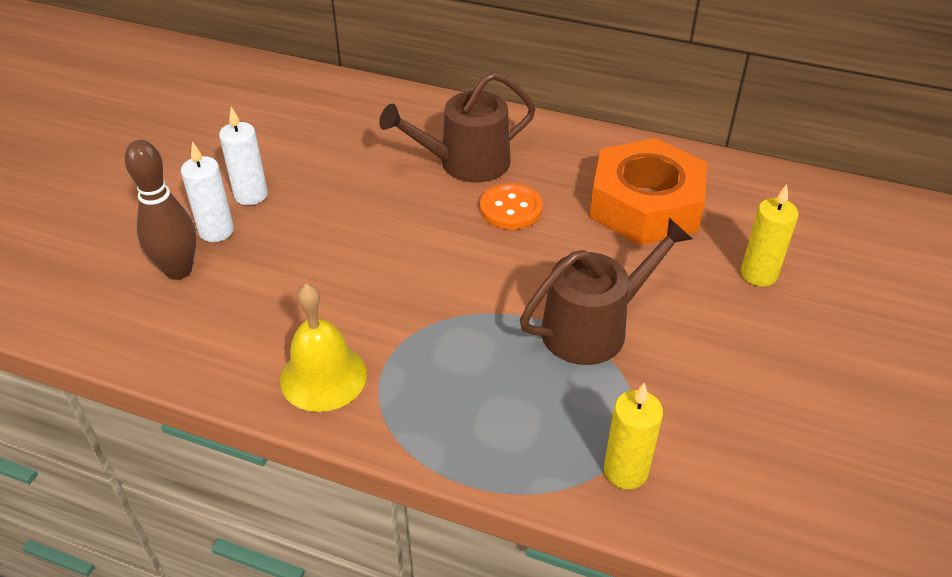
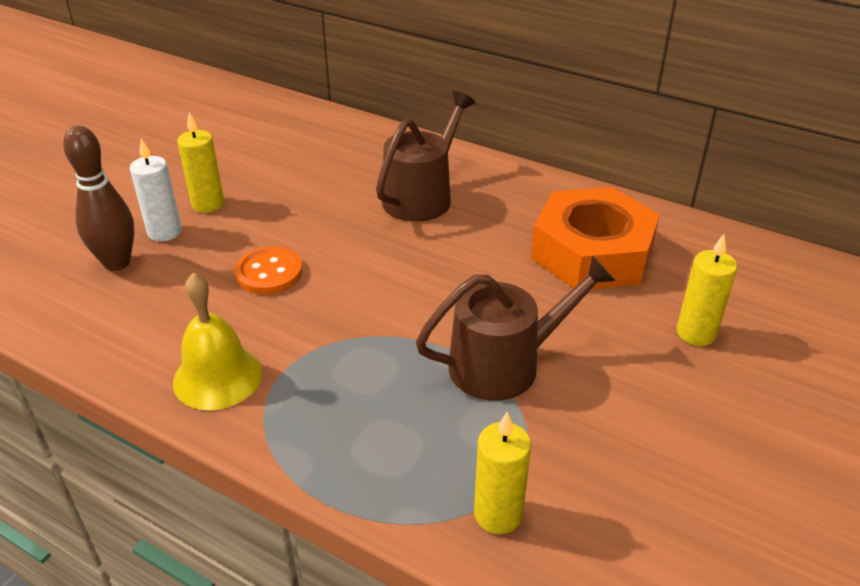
camera: 10 degrees right, 5 degrees down
(251, 195) = (208, 204): white candle -> yellow candle
(466, 163) = (422, 196): brown watering can -> brown watering can turned 135 degrees clockwise
(511, 209) = (453, 242): orange button -> orange button (269, 273)

